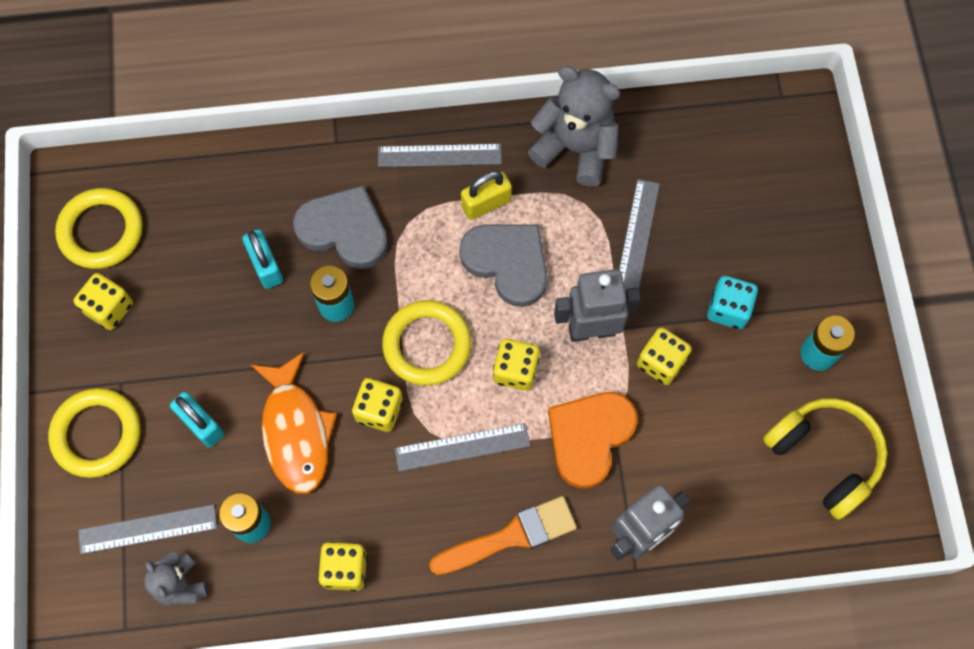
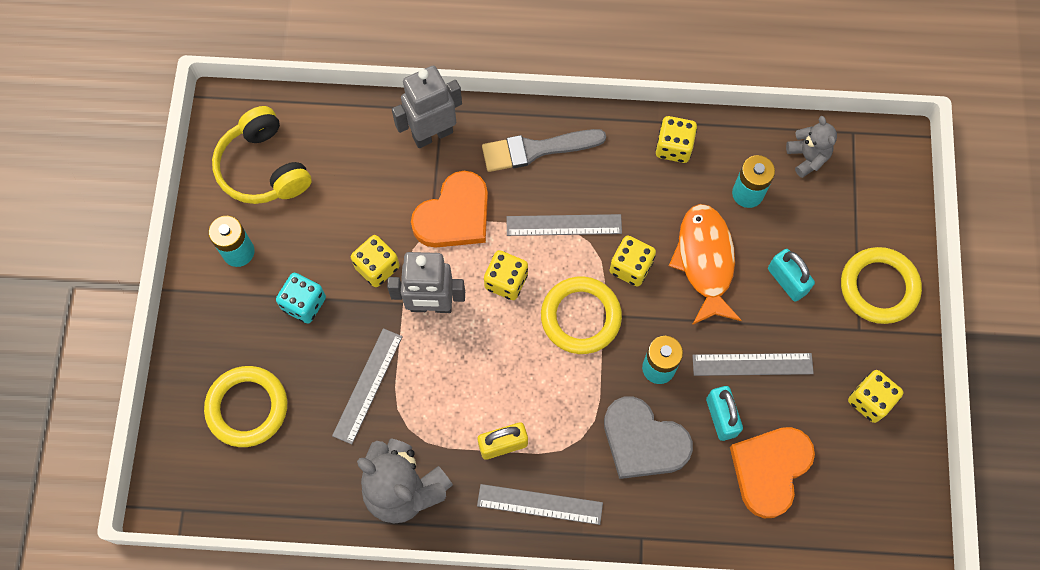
camera: 170 degrees left, 0 degrees up
(101, 231) = (879, 480): yellow ring -> yellow ring (247, 408)
(148, 529) = (834, 203): grey ruler -> grey ruler (752, 364)
(213, 223) = (770, 470): none -> orange heart
(507, 263) = (494, 381): grey heart -> none
(510, 536) = (536, 149): orange brush -> grey brush

